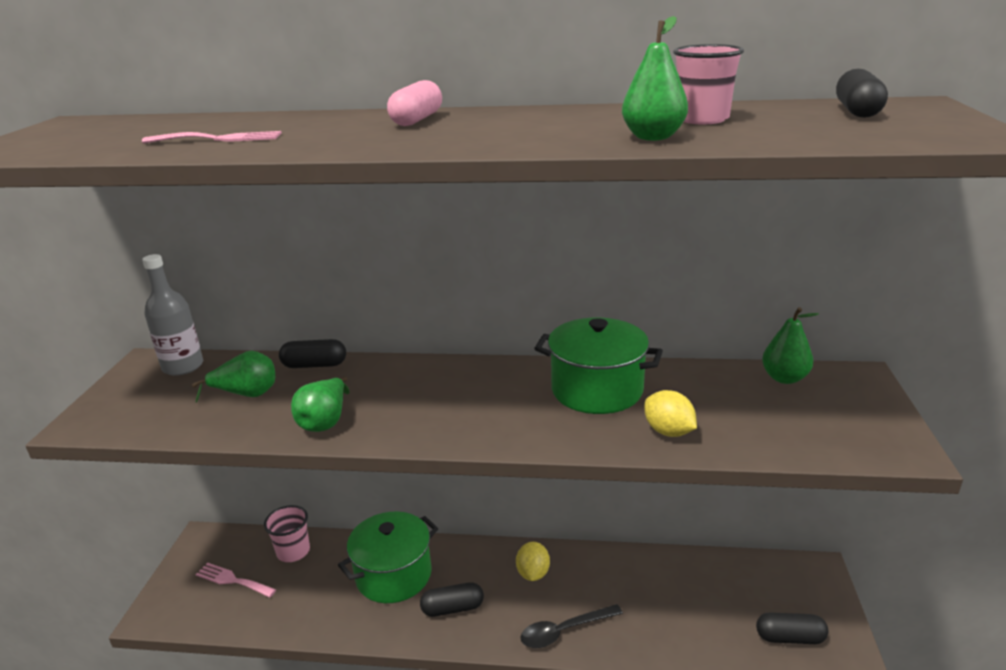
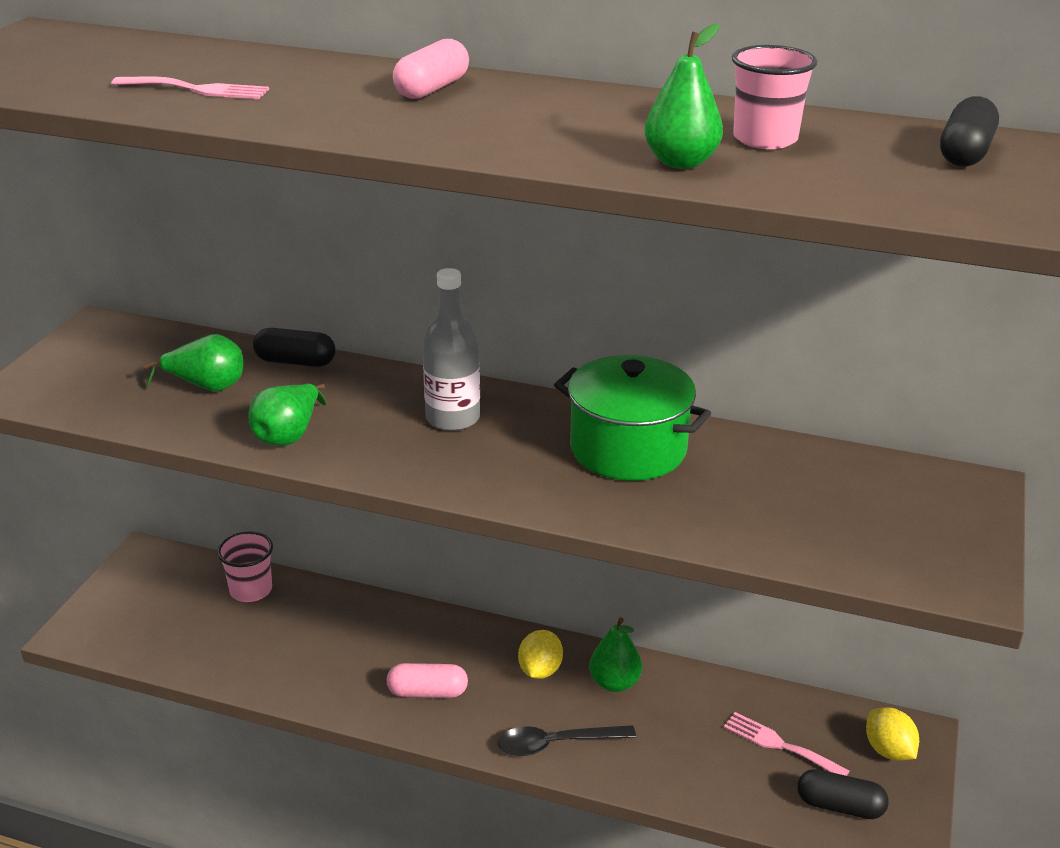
camera: 10 degrees right, 5 degrees up
(183, 366) = (140, 339): grey bottle -> grey bottle (453, 418)
(232, 580) = (172, 611): pink fork -> pink fork (779, 745)
(393, 575) = (366, 640): green pot -> none
(452, 608) = (427, 692): black capsule -> pink capsule
(668, 432) = (691, 515): yellow lemon -> yellow lemon (888, 750)
(784, 378) = (875, 473): green pear -> green pear (614, 683)

